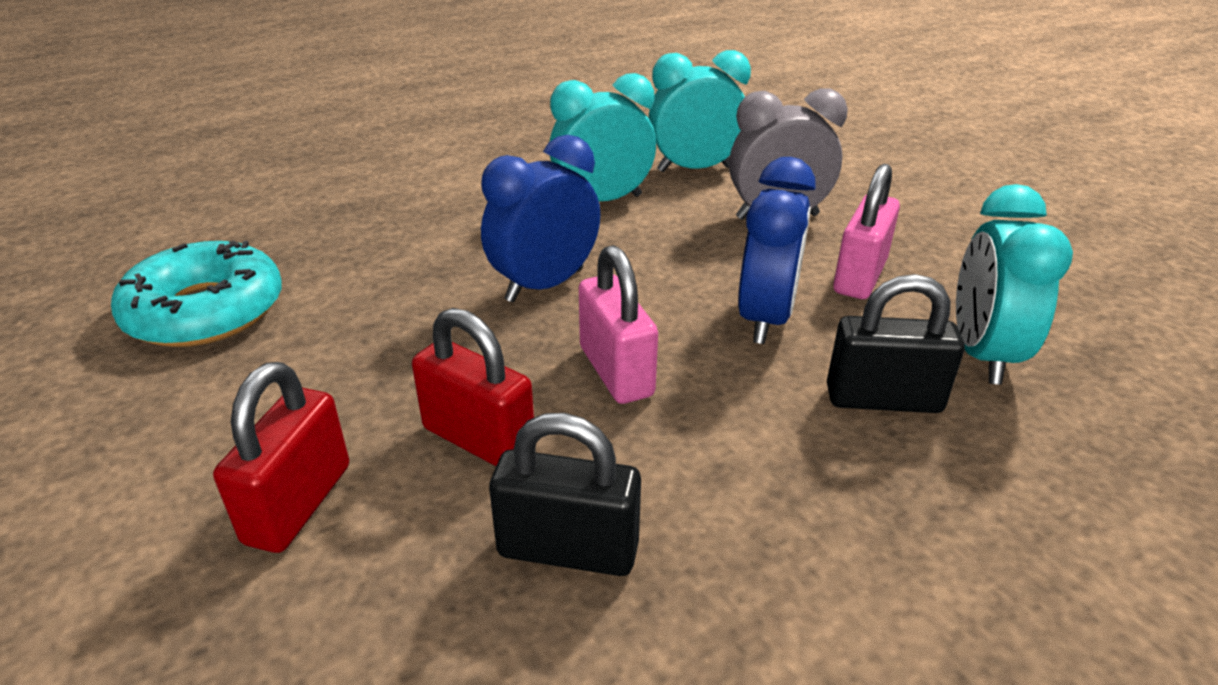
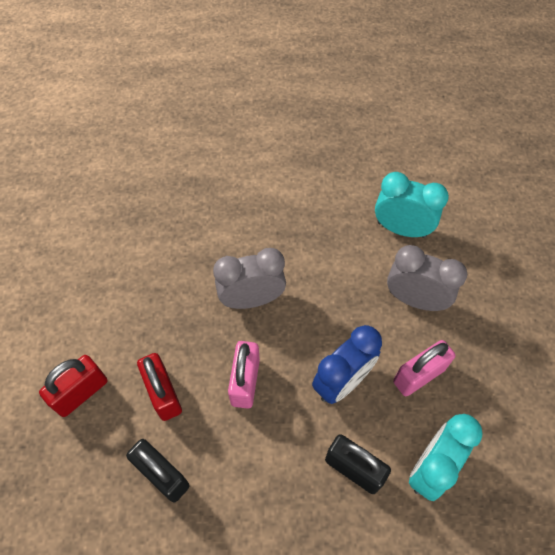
camera: 30 degrees right, 25 degrees up
(205, 311) = (95, 244): turquoise donut -> none
(545, 285) = (252, 300): blue clock -> grey clock
(602, 201) = (327, 238): turquoise clock -> none

